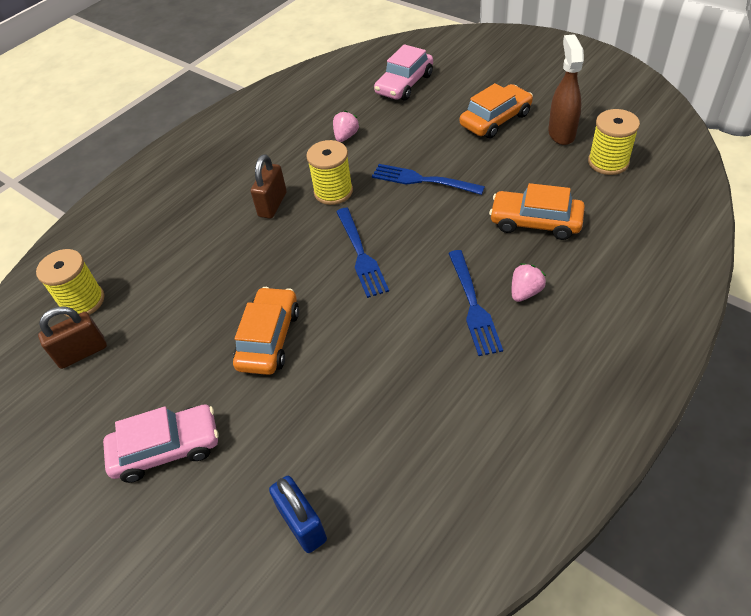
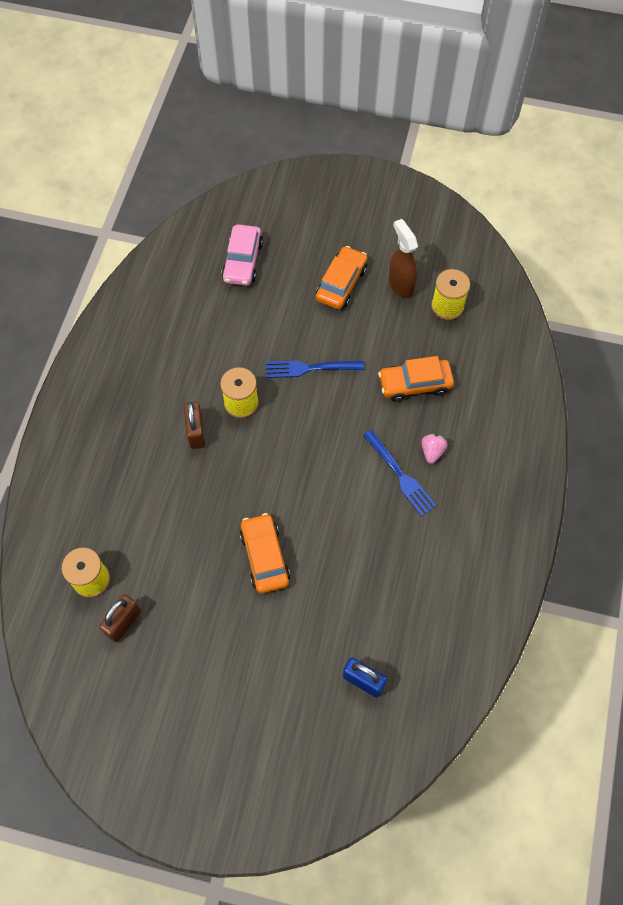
camera: 30 degrees left, 15 degrees up
(167, 449) = (241, 669): pink car -> none
(346, 136) = (220, 338): pink strawberry -> none
(361, 254) = (296, 458): blue fork -> none

